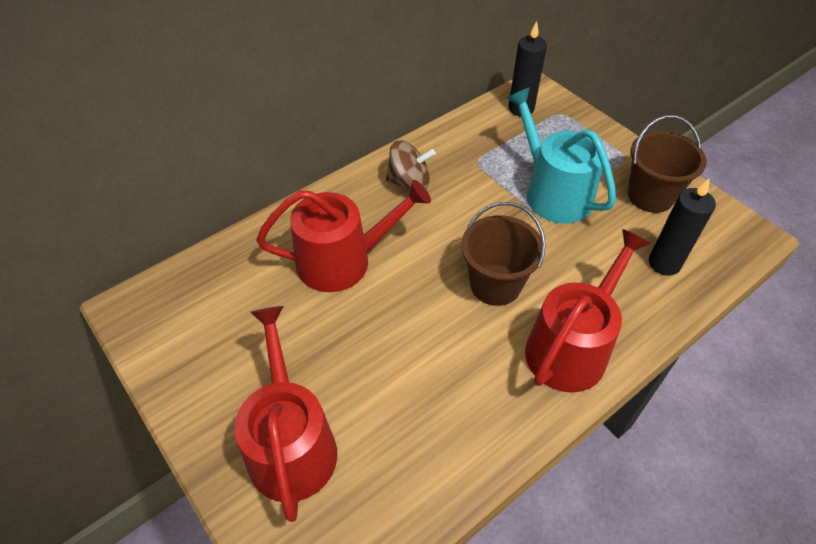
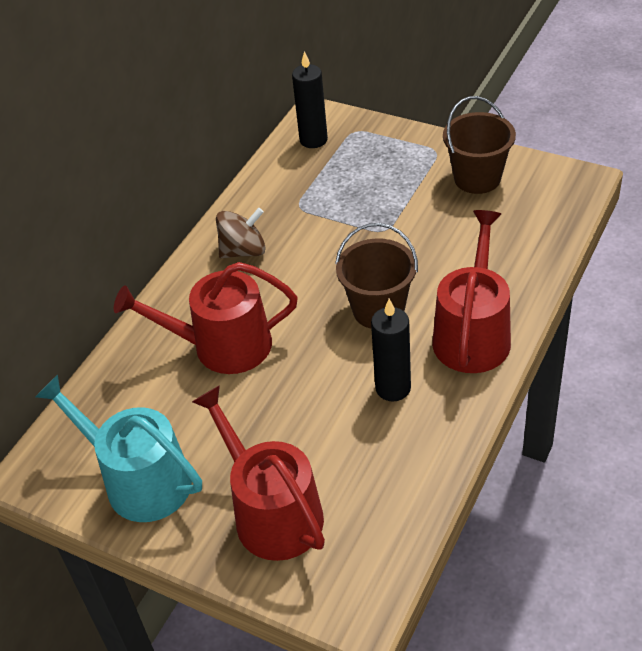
camera: 20 degrees left, 5 degrees down
(343, 261) = (222, 346): red watering can -> red watering can turned 150 degrees counterclockwise
(553, 192) = (387, 208): turquoise watering can -> turquoise watering can (139, 480)
(664, 263) = (517, 233): black candle -> black candle (393, 388)

